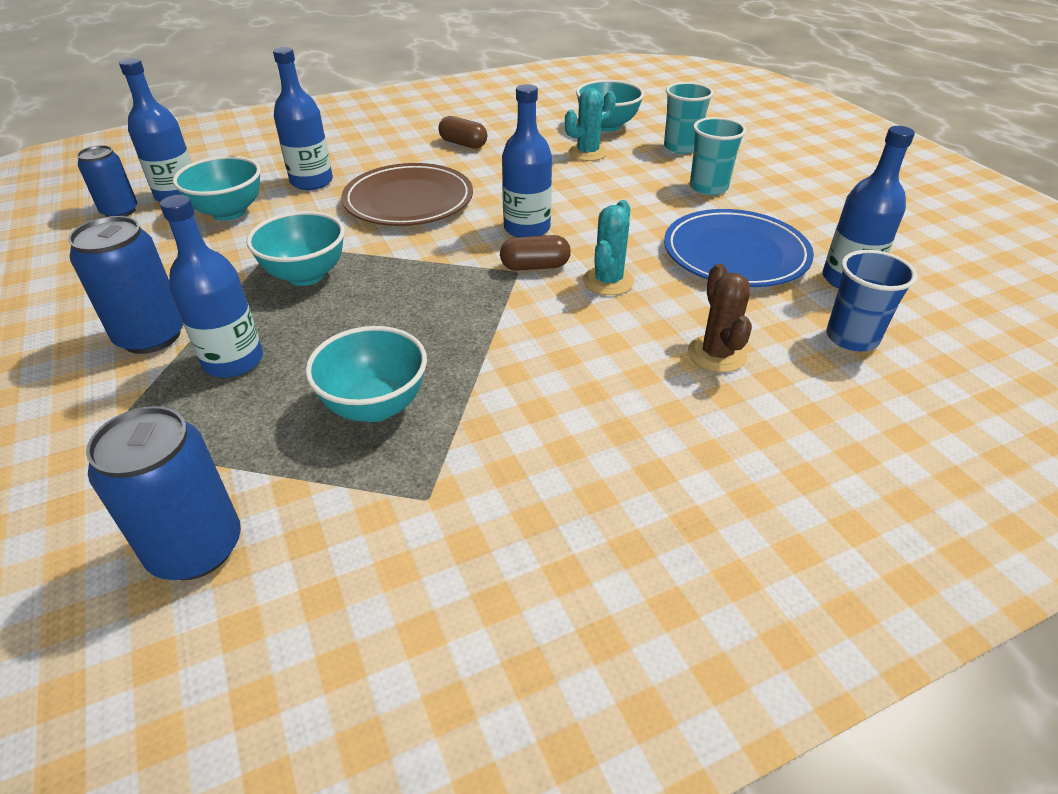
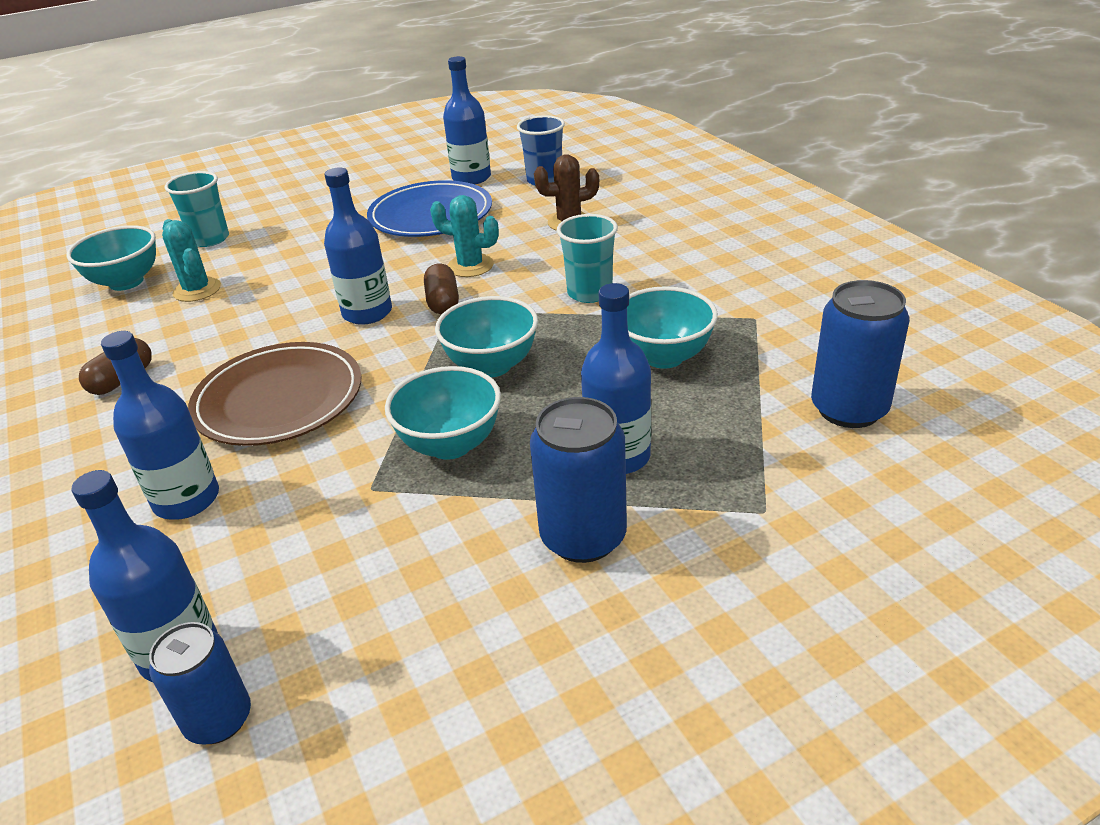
camera: 90 degrees left, 5 degrees down
(229, 212) = (264, 565): turquoise bowl -> turquoise bowl (491, 365)
(708, 187) = (307, 225): turquoise cup -> turquoise cup (590, 293)

